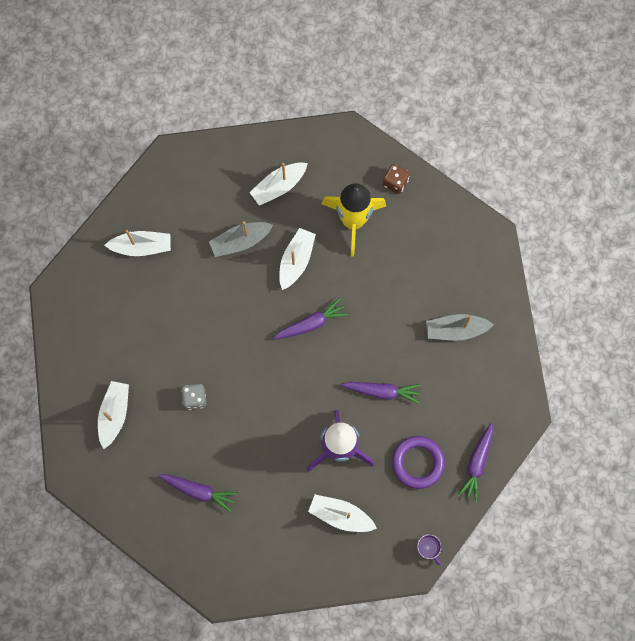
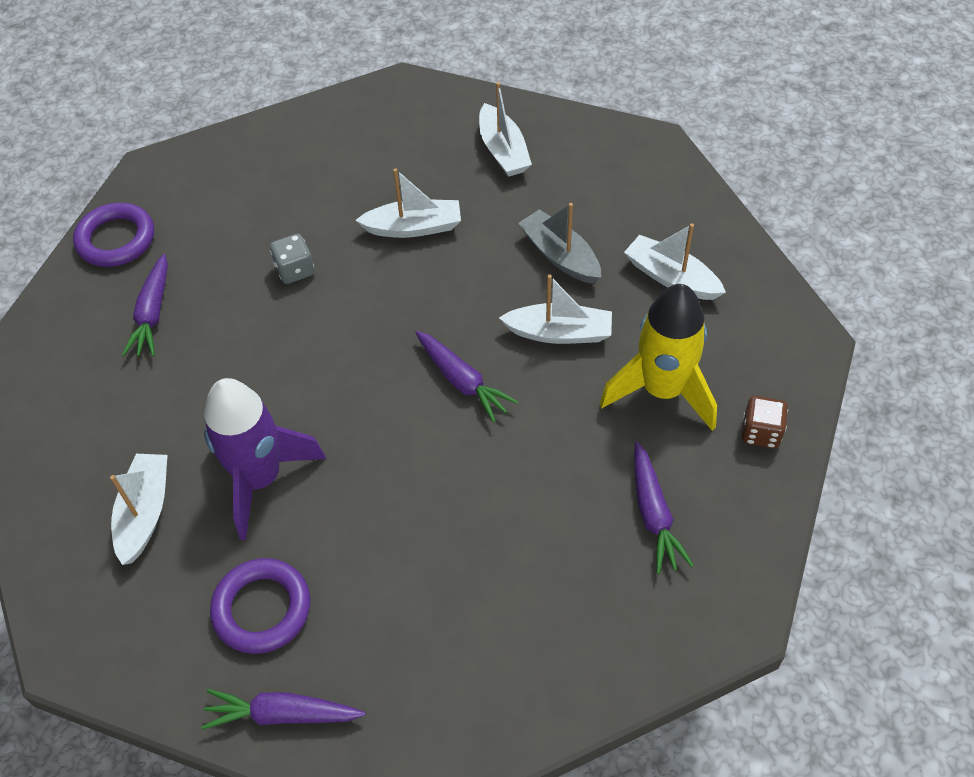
camera: 75 degrees right, 20 degrees down
(114, 414) = (247, 190): white boat -> white boat (414, 227)
(127, 506) = (116, 239): none -> purple ring
(382, 391) = (378, 516): purple carrot -> purple carrot (653, 514)
(427, 548) = (105, 670): purple mug -> none
(455, 330) = (530, 605): grey boat -> none

